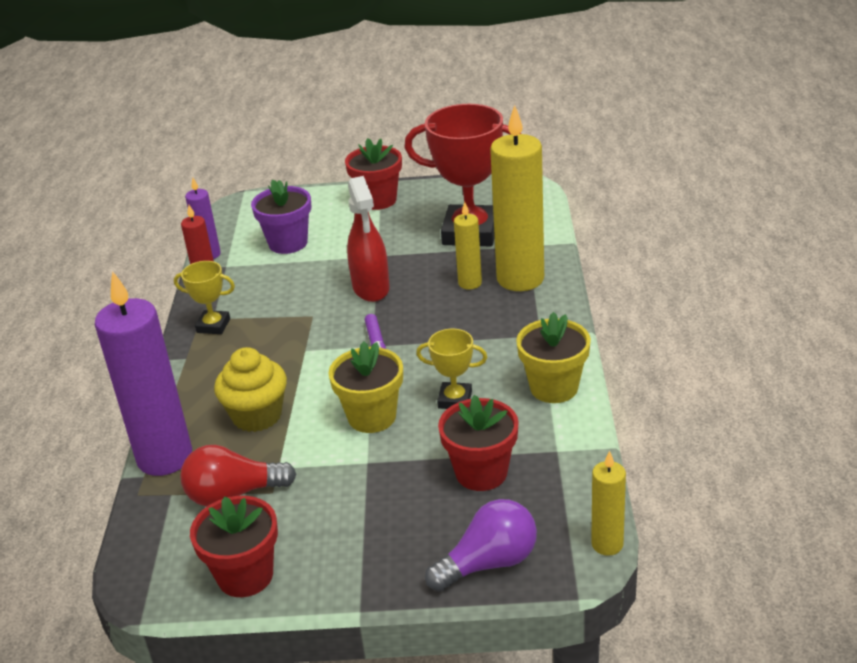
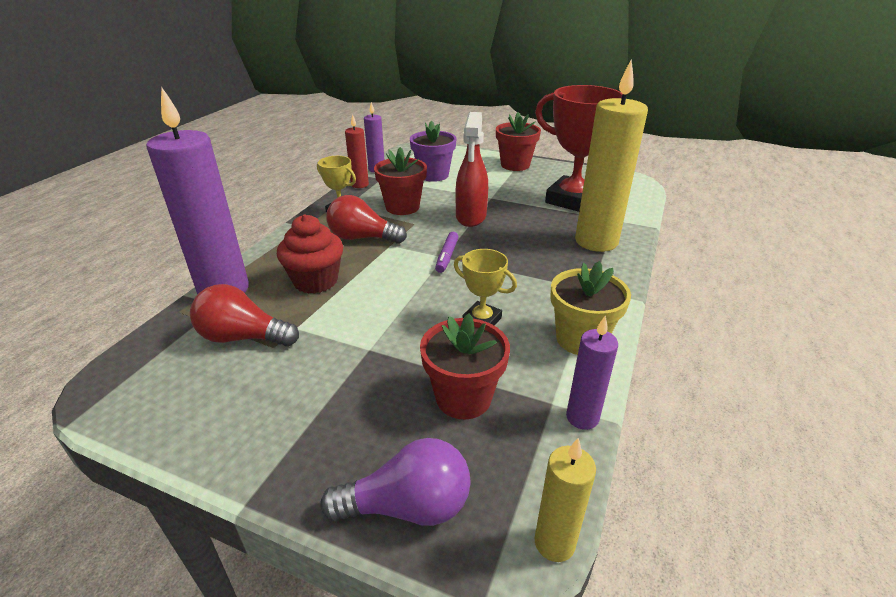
camera: 20 degrees right, 0 degrees up
(245, 575) = (184, 417): red flower pot -> red flower pot (402, 207)
(257, 416) = (315, 281): yellow cupcake -> red cupcake
(267, 351) = (362, 238): none -> red light bulb
(372, 417) = (402, 311): yellow flower pot -> none
(470, 283) = (551, 233): yellow candle -> none
(586, 453) = (582, 417): none -> purple candle

